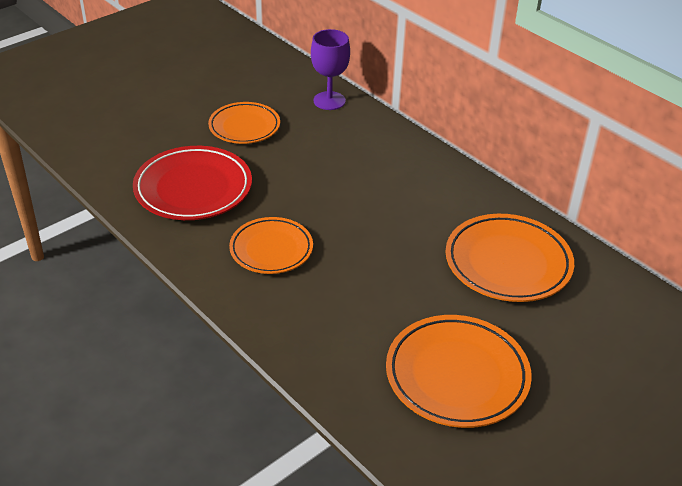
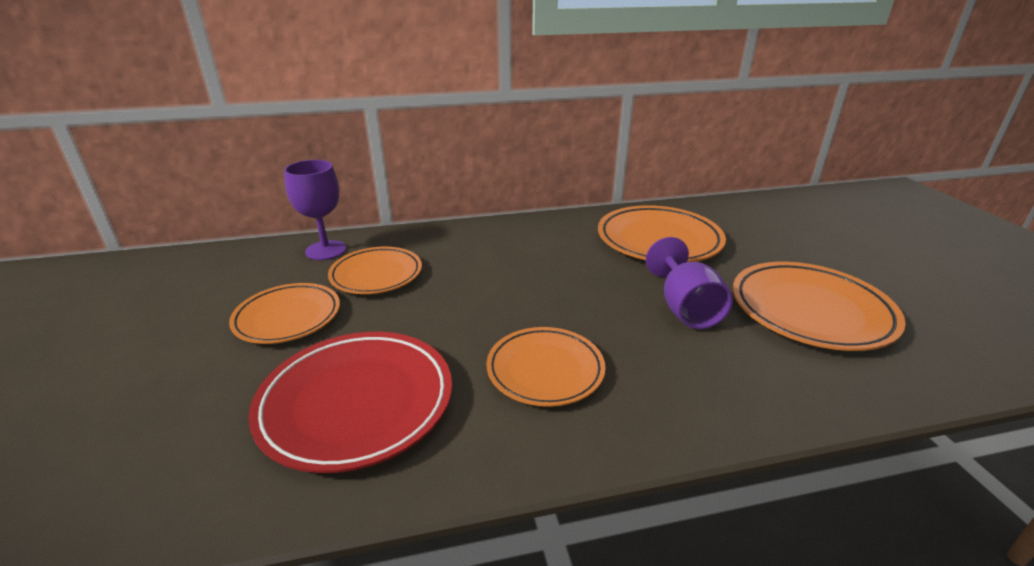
camera: 60 degrees left, 10 degrees down
(318, 137) = (376, 275): none -> orange plate
(399, 300) = (685, 308): none -> purple goblet

